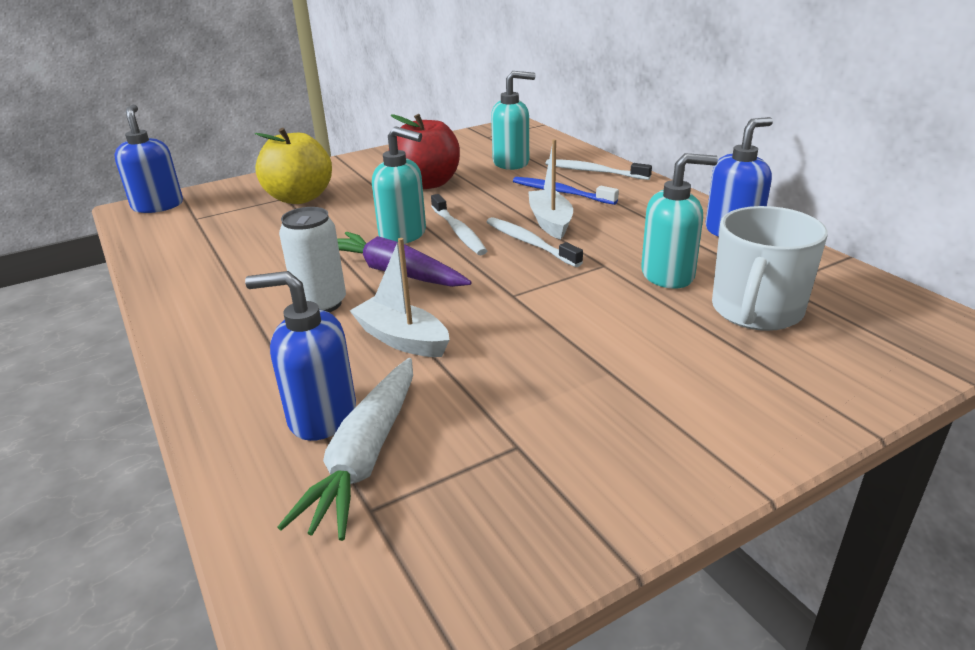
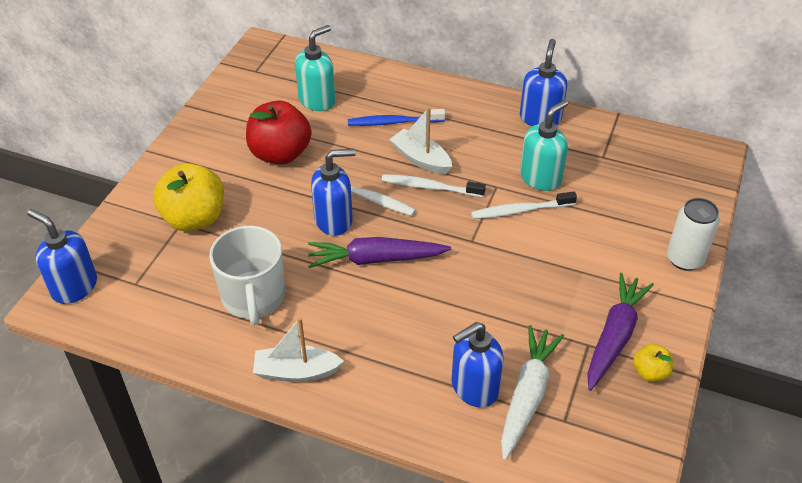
camera: 40 degrees left, 15 degrees up
(321, 304) = (363, 312): white can -> white can (684, 259)
(365, 456) = (527, 395): white carrot -> white carrot turned 135 degrees counterclockwise
(402, 339) = (450, 311): white boat -> white boat (296, 372)
(403, 234) = (334, 220): turquoise soap dispenser -> blue soap dispenser
(564, 524) = (650, 372): none -> yellow apple
(565, 455) = (614, 336): none -> purple carrot
(594, 172) = (391, 87): white toothbrush -> white toothbrush (520, 210)
(756, 311) = (610, 186): white mug -> white mug (253, 297)

